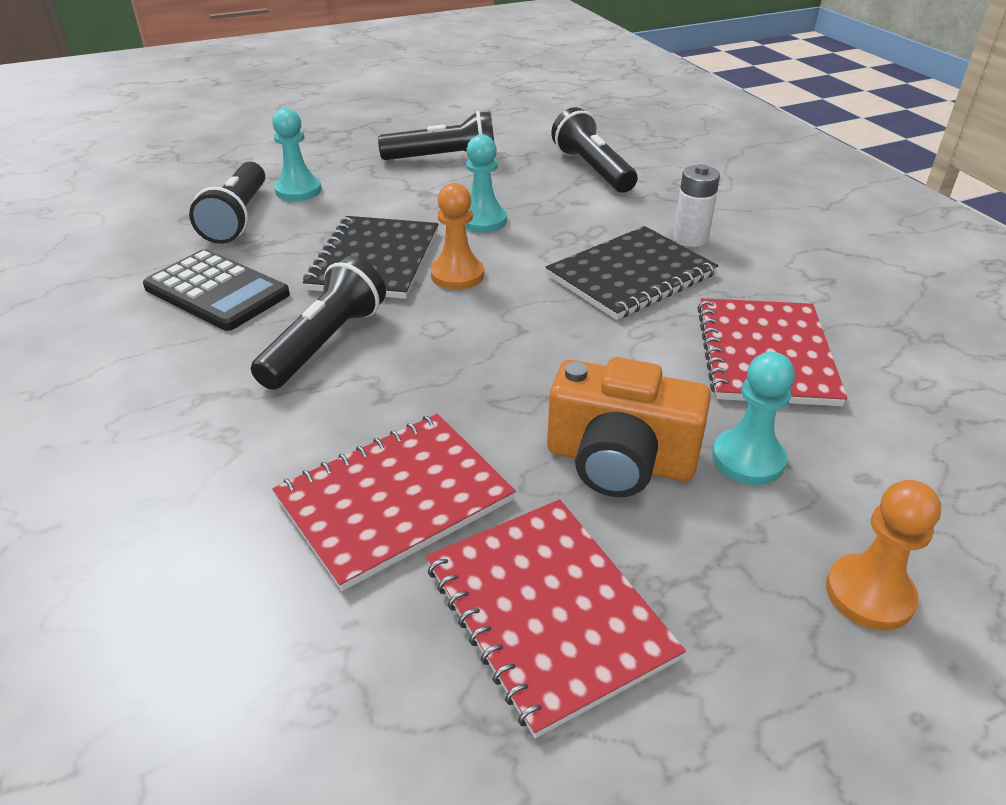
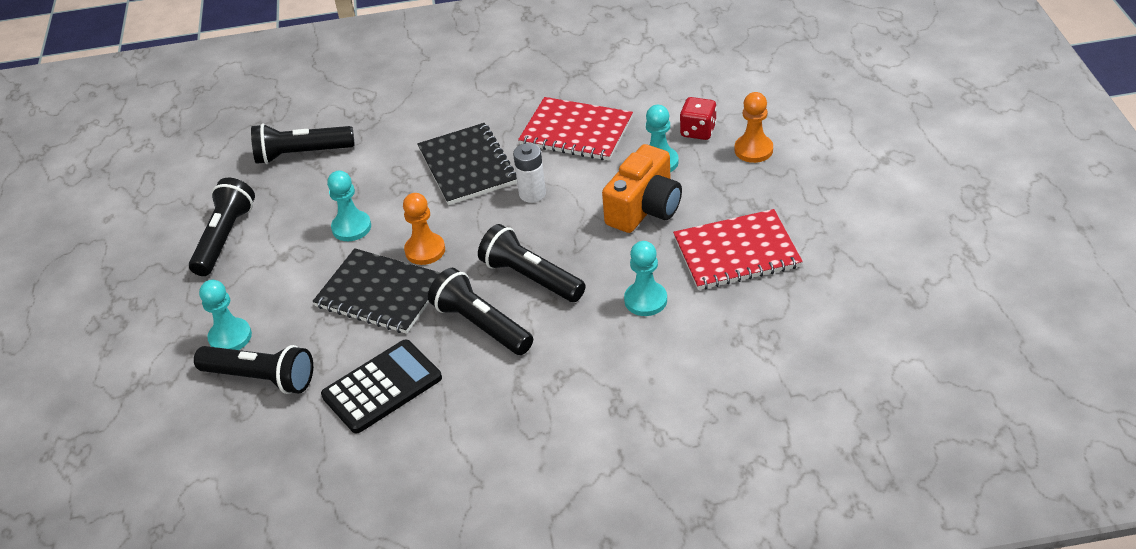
camera: 70 degrees left, 5 degrees up
(394, 499) = (645, 300): red notebook -> turquoise pawn
(425, 368) = (531, 277): none -> black flashlight
(690, 239) = (435, 128): white battery -> white battery (532, 194)
(867, 498) = (698, 131): none -> red dice

